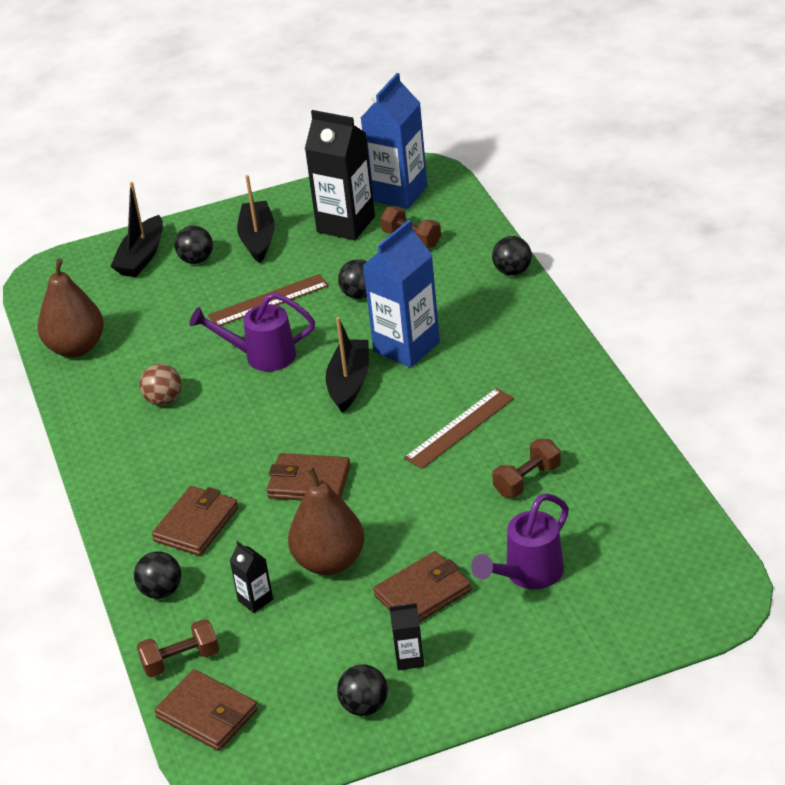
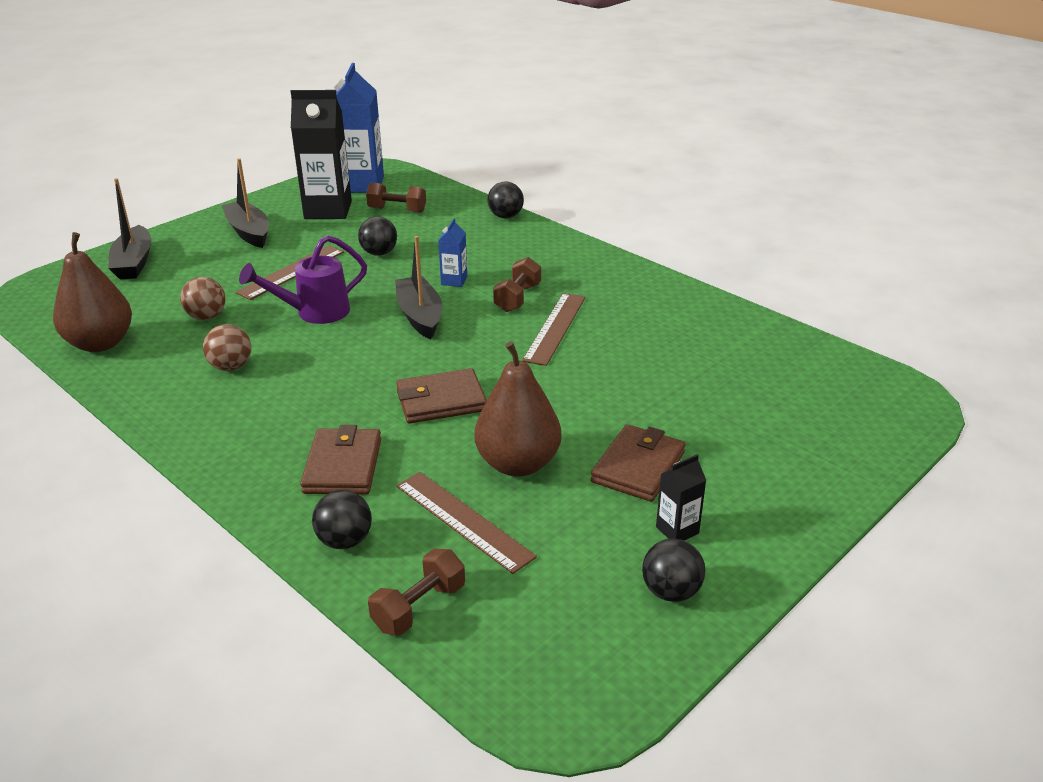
camera: 30 degrees left, 5 degrees down
(171, 338) = (207, 317): none -> brown ball
(196, 260) = (195, 256): black ball -> none
(207, 714) = (494, 657): brown wallet -> none
(255, 600) = (463, 520): black carton -> brown ruler
(406, 347) = (454, 281): blue carton -> blue carton, size x0.46
(527, 480) = (653, 353): brown dumbbell -> brown dumbbell (517, 298)
(527, 575) = (724, 426): purple watering can -> none

